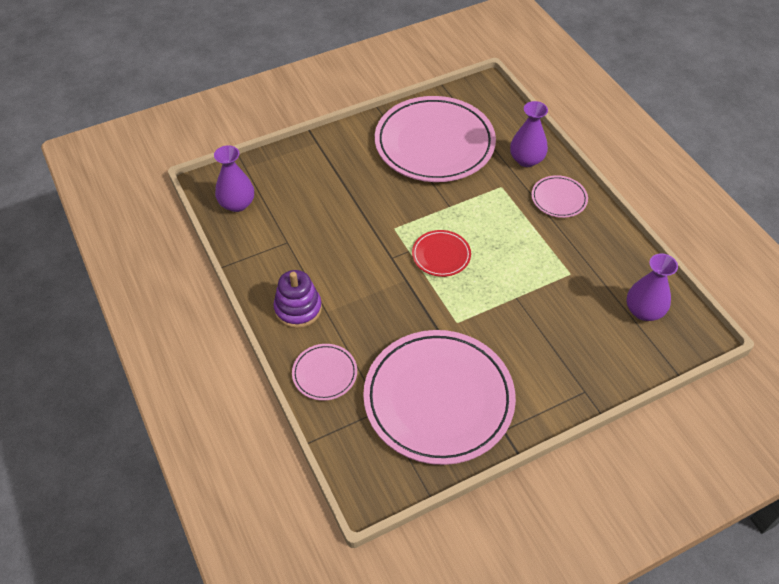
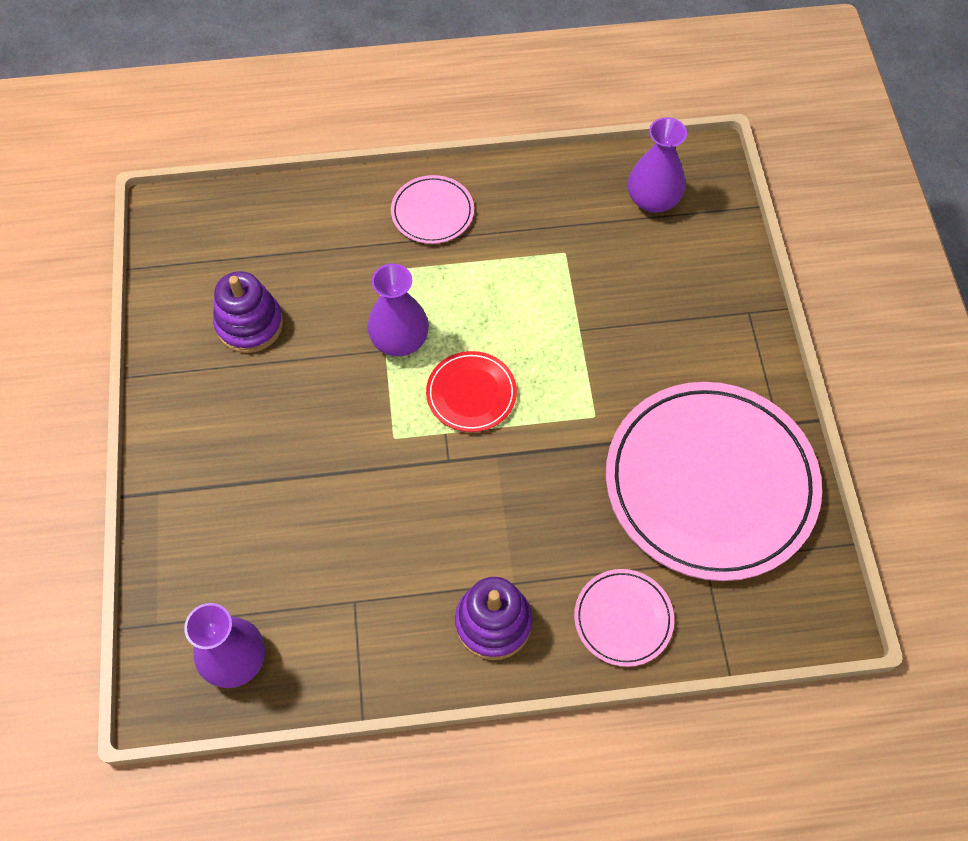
camera: 70 degrees left, 10 degrees up
(434, 143) = (250, 324): pink plate -> purple stacking toy
(526, 159) = (342, 221): purple vase -> purple vase (400, 340)

